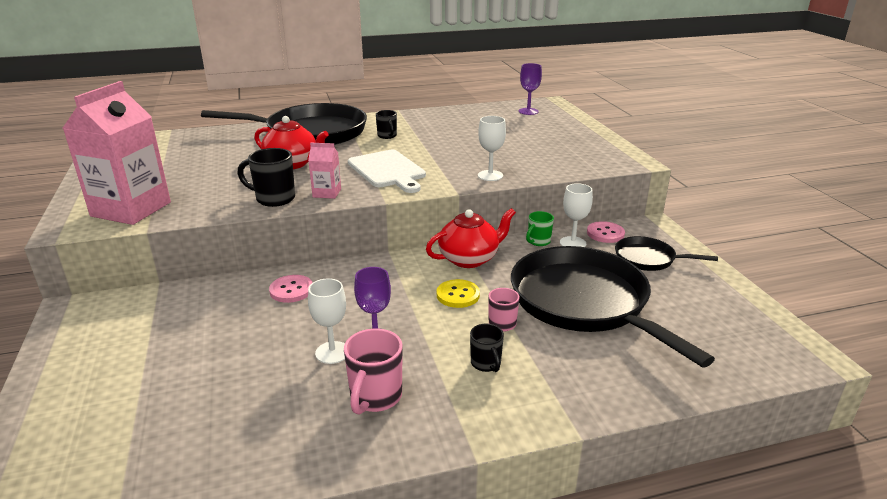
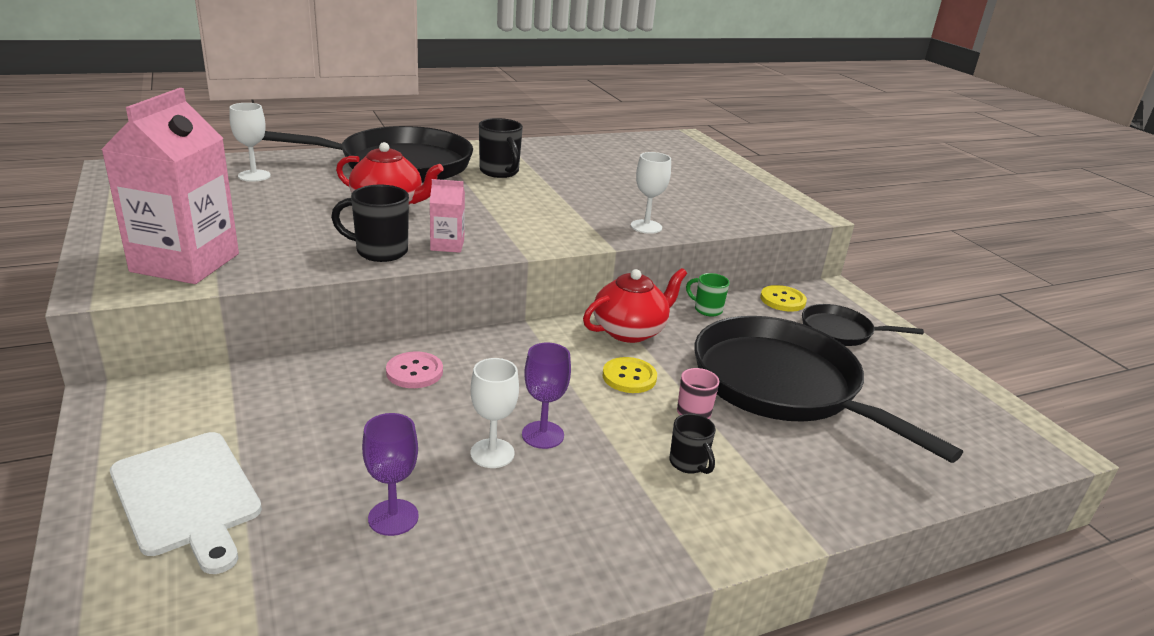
camera: 10 degrees left, 0 degrees up
(375, 397) = (564, 510): pink mug -> none
(387, 136) = (500, 172): black mug -> black mug, size x1.60
(388, 170) = (516, 217): white cutting board -> white cutting board (188, 496)
(528, 111) = (664, 147): purple goblet -> purple goblet (393, 517)
(538, 242) = (707, 310): green mug -> green mug turned 90 degrees clockwise
(573, 243) = (748, 312): white goblet -> white goblet (254, 176)
(605, 233) = (782, 300): pink button -> yellow button

